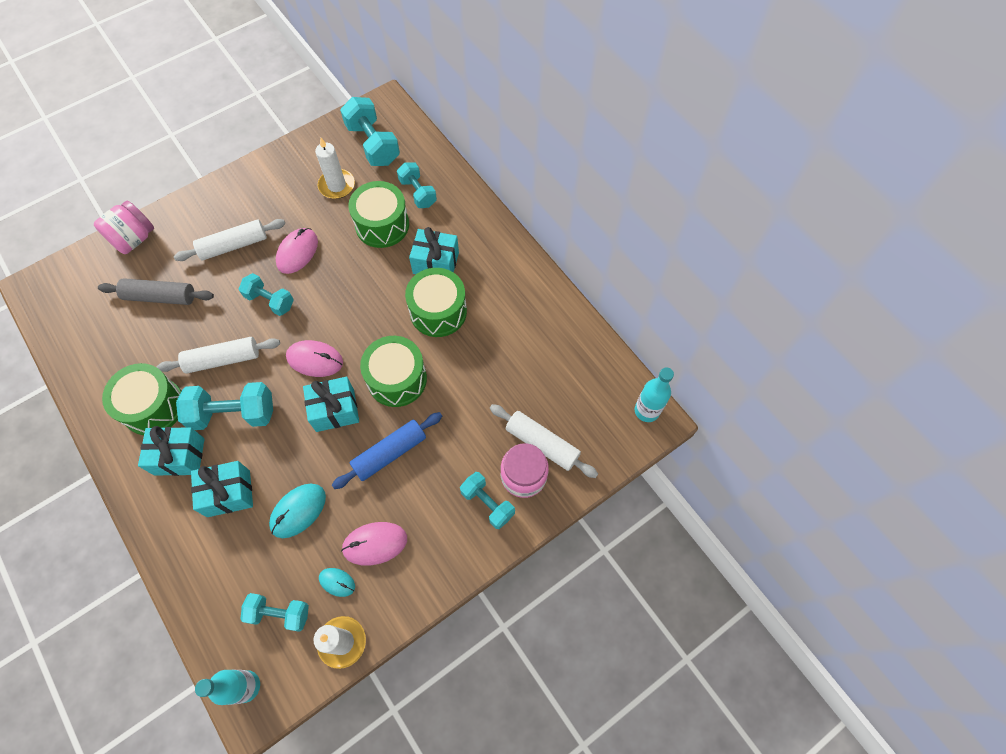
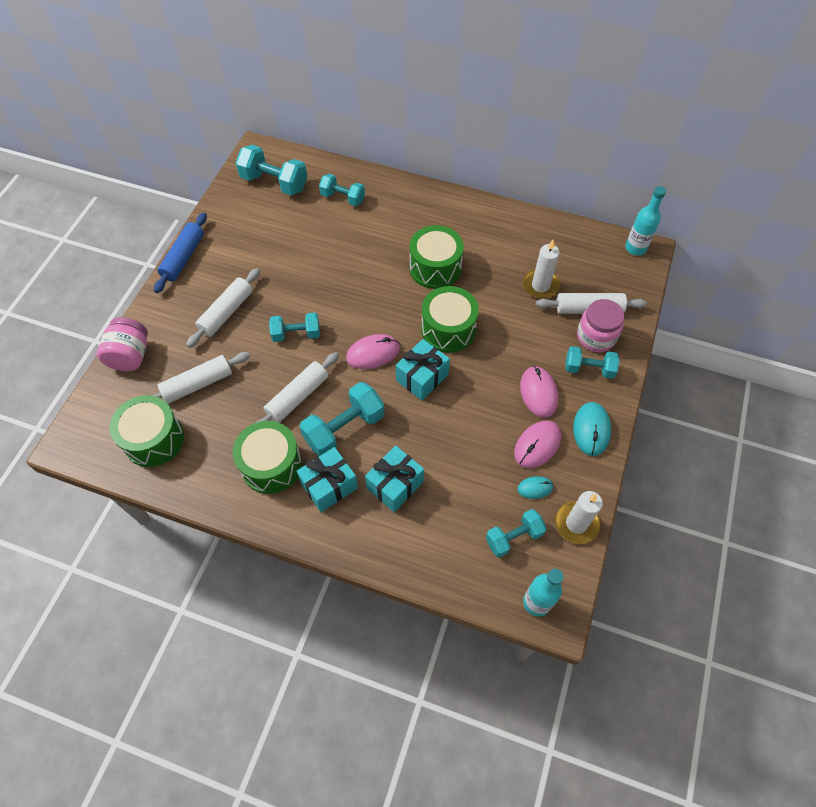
camera: 35 degrees left, 5 degrees down
(160, 297) = (198, 384): grey rolling pin -> white rolling pin
(297, 252) = (285, 288): pink mouse -> pink mouse (538, 393)
(298, 511) = (460, 461): turquoise mouse -> turquoise mouse (591, 430)
(337, 185) = (272, 226): white candle -> white candle (540, 285)
(382, 225) = (336, 234): green drum -> green drum (154, 439)
(390, 453) = (490, 380): blue rolling pin -> blue rolling pin (184, 258)
(436, 263) = (402, 237): turquoise gift -> none

